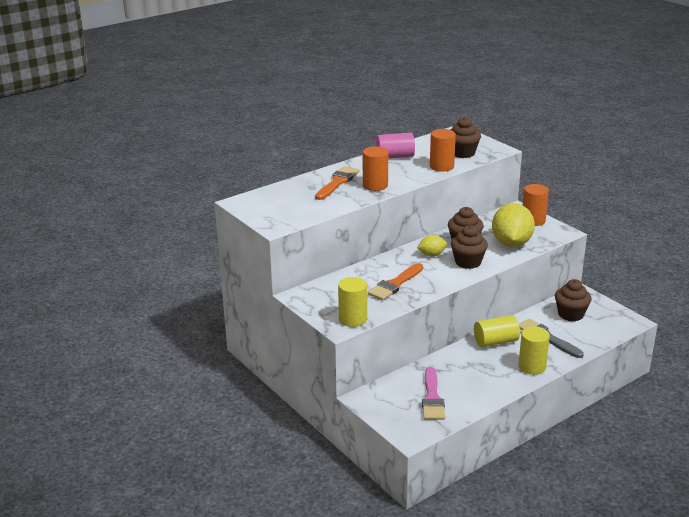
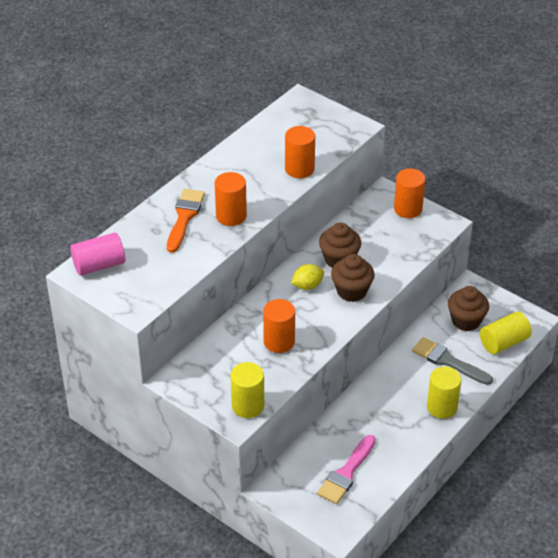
camera: 15 degrees left, 15 degrees up
(395, 156) = (238, 158): pink cylinder -> pink cylinder (99, 265)
(395, 284) = (279, 341): orange brush -> orange cylinder
(432, 398) = (346, 473): pink brush -> pink brush turned 45 degrees clockwise
(463, 153) = (317, 140): brown cupcake -> none
(495, 341) = (394, 377): yellow cylinder -> yellow cylinder (503, 342)
(511, 243) = (392, 251): yellow lemon -> none

